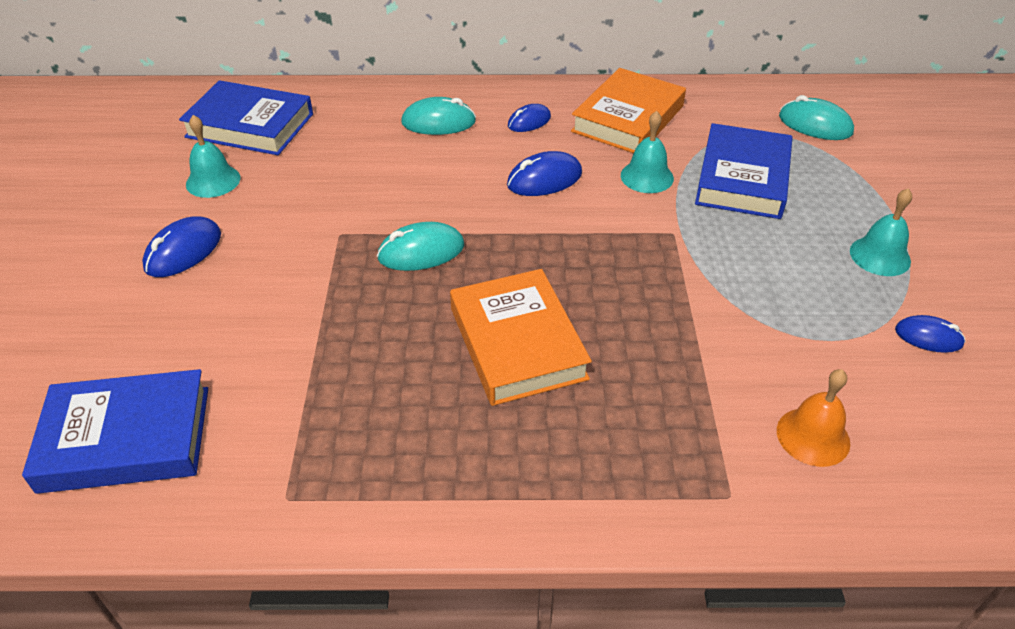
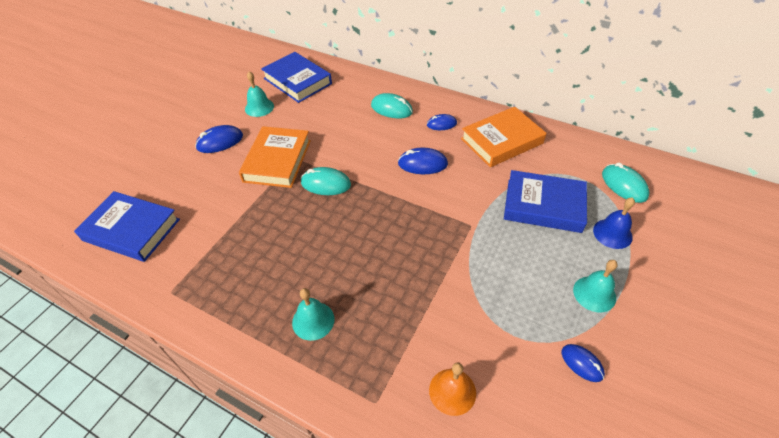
camera: 30 degrees right, 5 degrees up
(517, 343) = (334, 257): orange book -> orange book (277, 161)
(647, 177) = (483, 183): turquoise bell -> turquoise bell (313, 320)
(742, 178) = (543, 205): blue book -> blue book turned 60 degrees clockwise
(845, 182) = (612, 233): none -> blue bell

